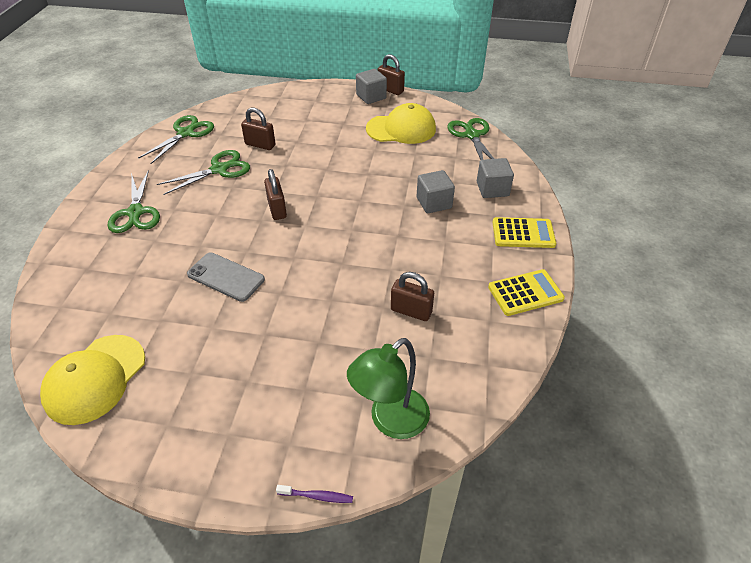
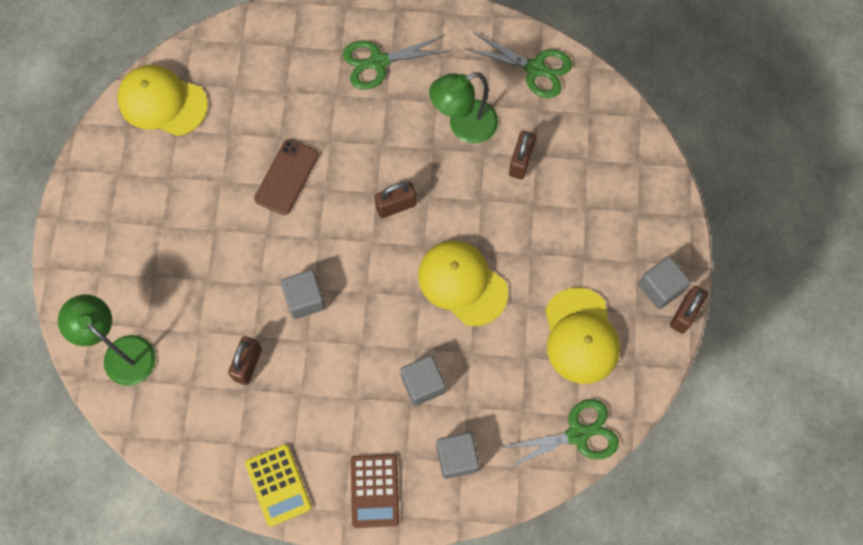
camera: 85 degrees right, 25 degrees up
(219, 169) = (464, 126): green scissors -> green lamp
(226, 277) = (286, 177): grey phone -> brown phone
(317, 496) = (55, 300): purple toothbrush -> none
(351, 269) = (305, 299): none -> grey cube
(352, 178) = (462, 283): none -> yellow cap
(523, 233) = (375, 491): yellow calculator -> brown calculator

